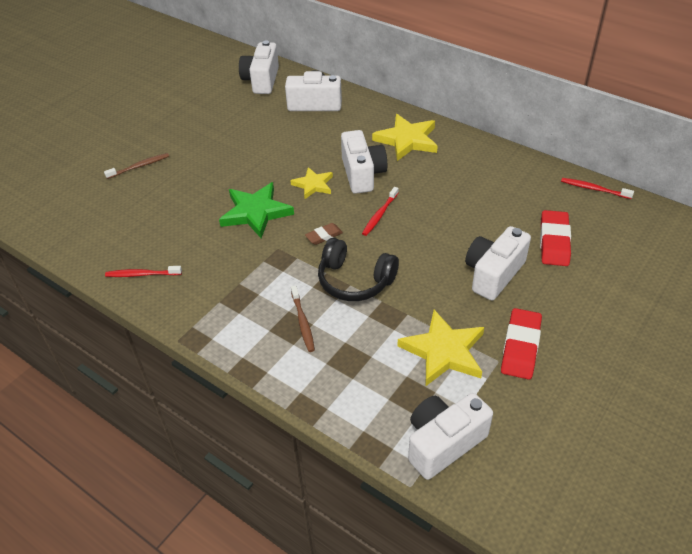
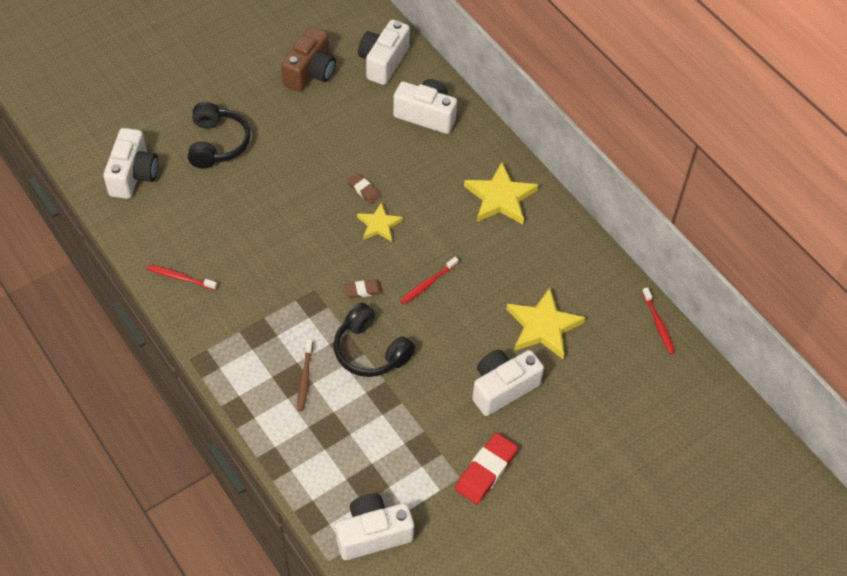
camera: 15 degrees right, 10 degrees up
(140, 166) = (217, 144): brown toothbrush -> black headphones
(203, 101) = (310, 72): none -> brown camera
(256, 212) = (310, 240): green star -> none
(287, 164) = (363, 190): none -> brown eraser
(362, 174) = (434, 227): white camera -> white camera (133, 175)
(443, 351) = (415, 451): yellow star -> yellow star (543, 326)
(554, 241) = (581, 372): red eraser -> none
(593, 189) = (658, 324): red toothbrush -> red toothbrush turned 150 degrees counterclockwise

